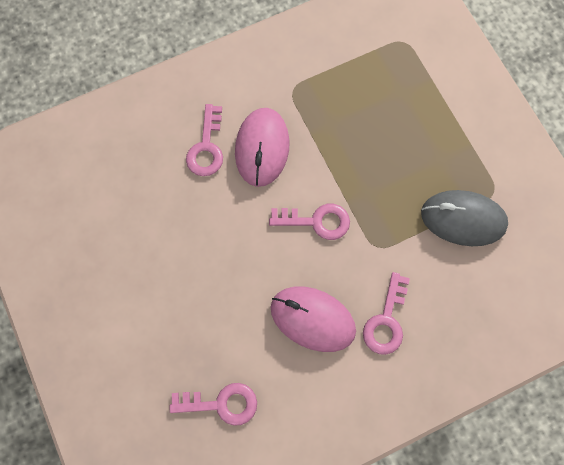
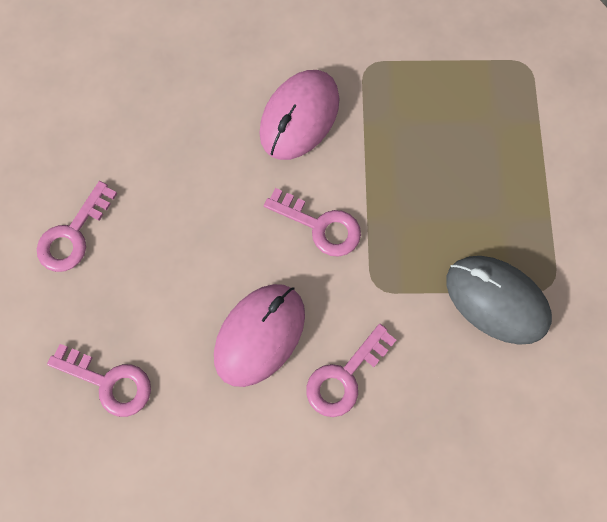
camera: 25 degrees right, 0 degrees up
(206, 147) = (238, 90): pink key -> pink key (73, 234)
(312, 319) = (260, 335): pink mouse -> pink mouse turned 75 degrees clockwise

